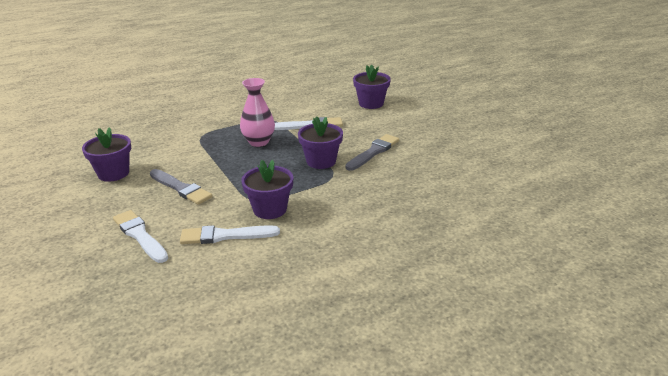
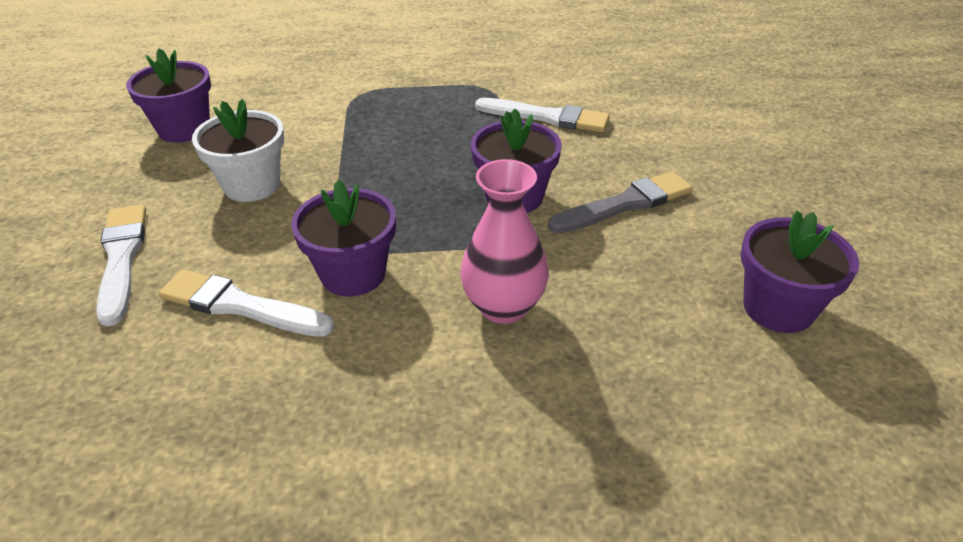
camera: 25 degrees right, 10 degrees up
(181, 188) = (252, 185): grey brush -> white flower pot
(259, 142) = (438, 128): pink vase -> pink vase (503, 306)
(371, 103) = (688, 98): purple flower pot -> purple flower pot (778, 308)

